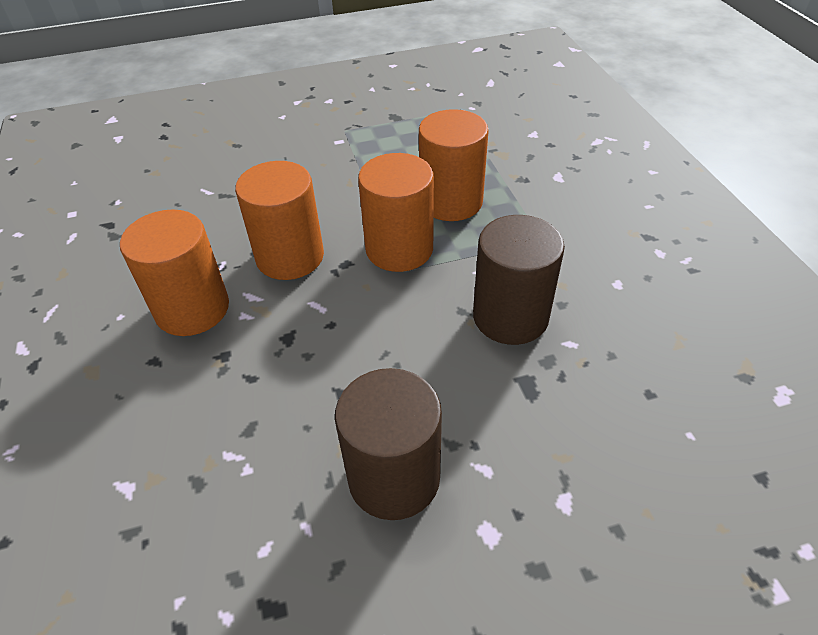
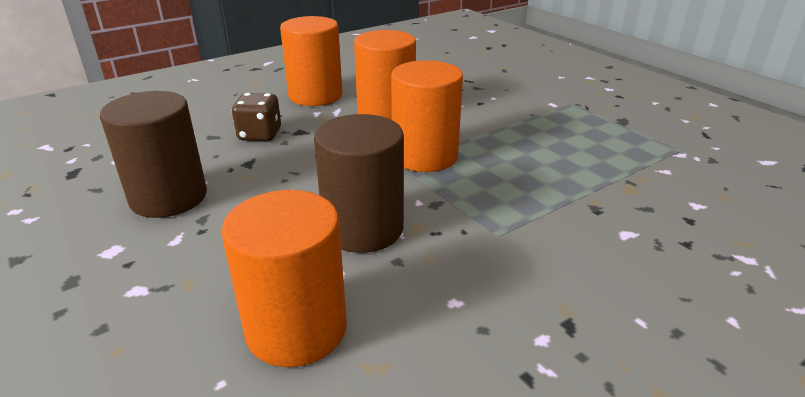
camera: 70 degrees right, 15 degrees down
(275, 377) = (260, 135): none -> brown dice
(451, 202) = (514, 170): orange cylinder -> orange cylinder (296, 328)

